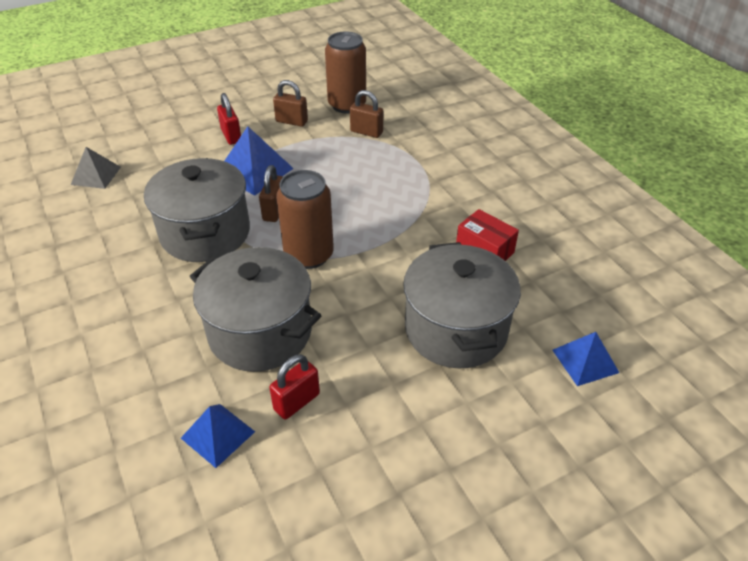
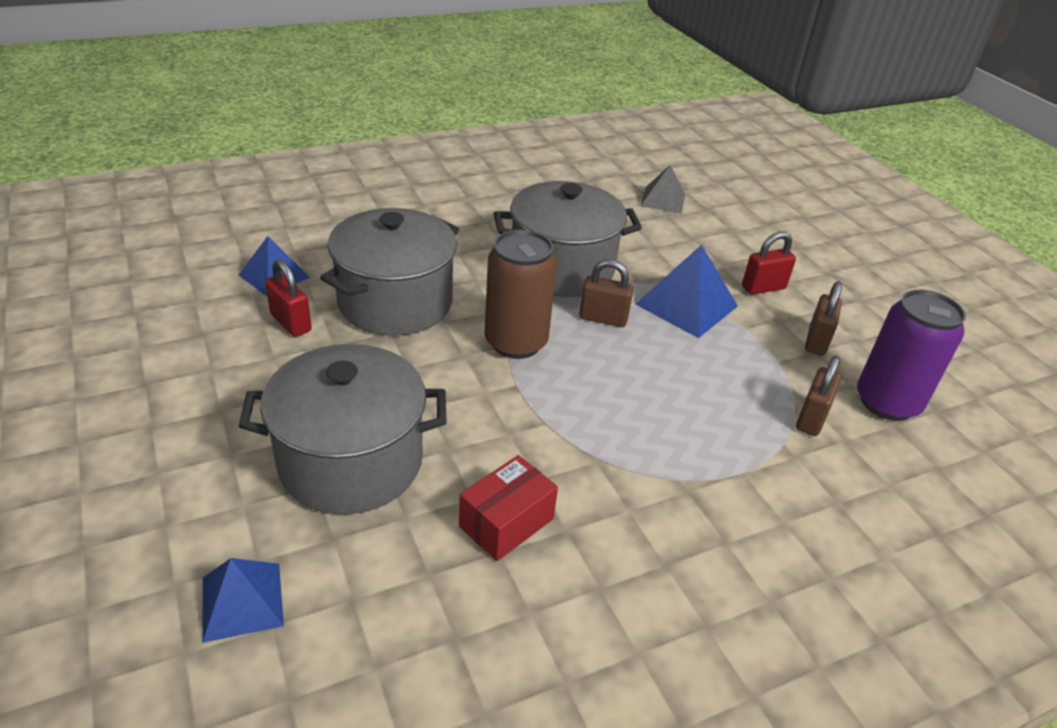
camera: 90 degrees right, 5 degrees down
(347, 105) = (887, 402): brown can -> purple can

